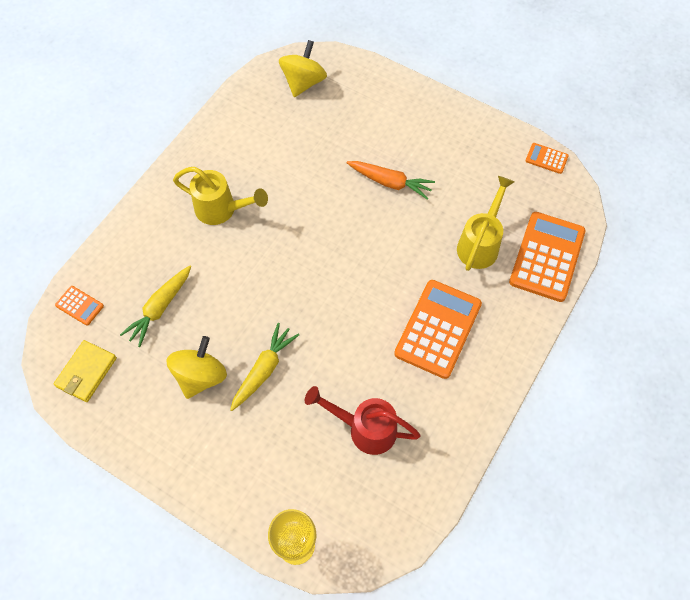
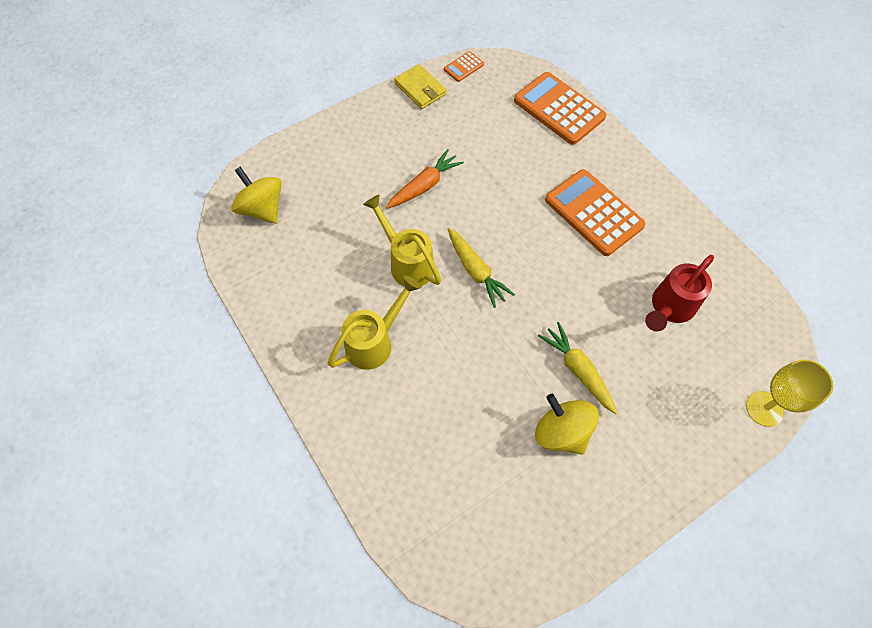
camera: 65 degrees left, 0 degrees up
(79, 306) = (422, 533): orange calculator -> none
(86, 372) = (510, 552): yellow wallet -> yellow wallet (420, 89)
(160, 308) = (465, 445): yellow carrot -> yellow carrot (476, 271)
(480, 243) = (523, 147): yellow watering can -> yellow watering can (407, 262)

